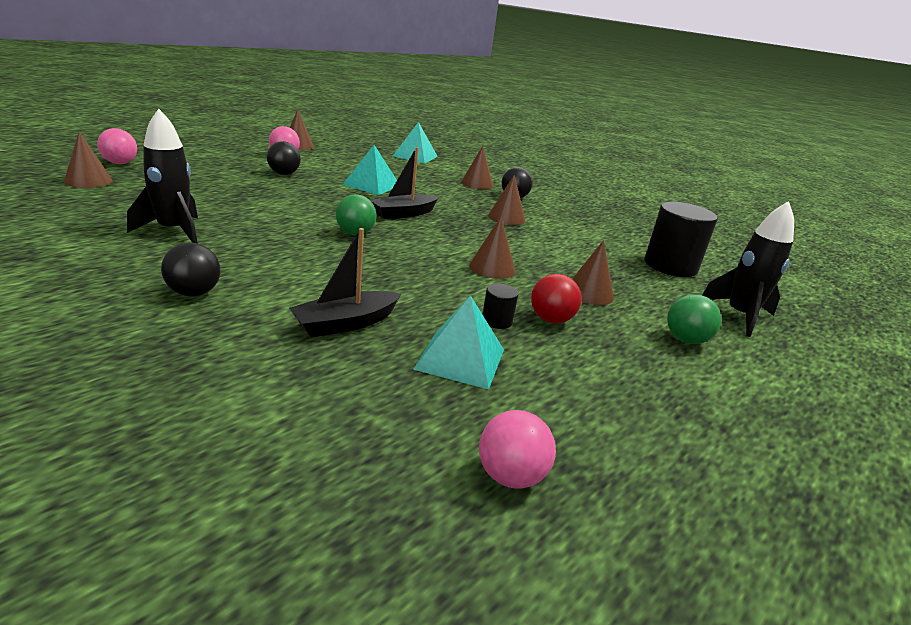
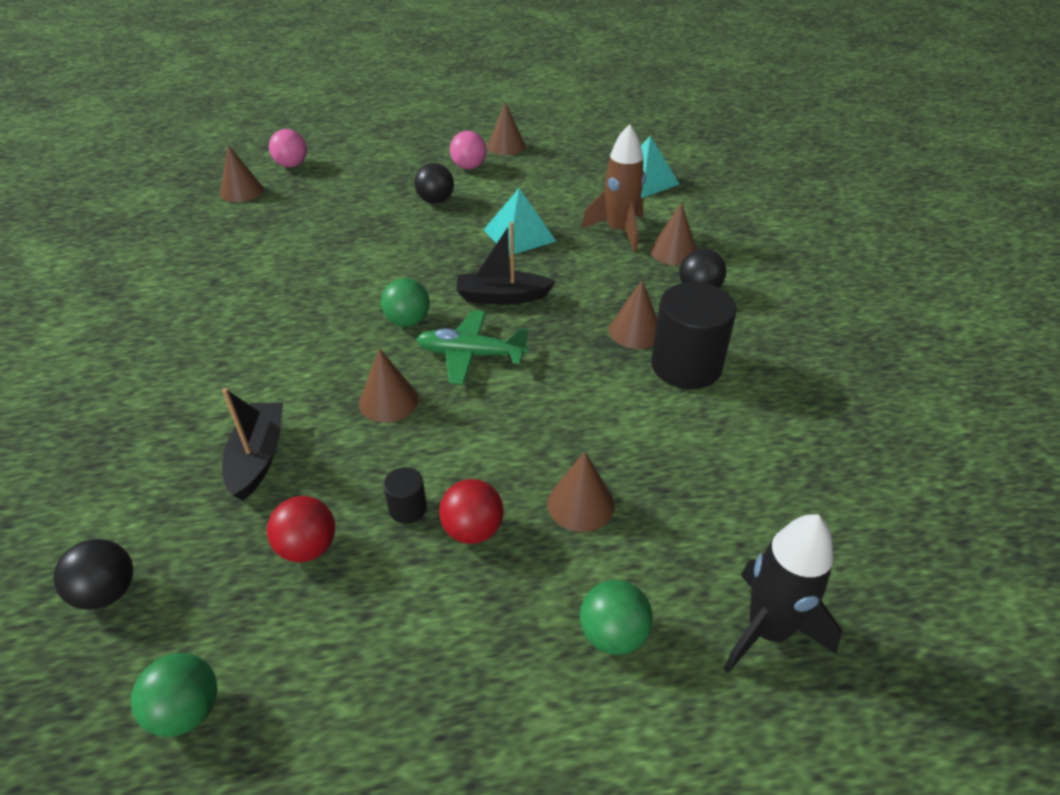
camera: 40 degrees right, 15 degrees up
(173, 231) = (243, 281): black rocket -> none
(194, 293) = (180, 374): black ball -> black ball (107, 592)
(345, 323) = (258, 457): black boat -> black boat turned 90 degrees clockwise
(425, 242) = (471, 355): none -> green plane
(433, 178) = (619, 231): none -> brown rocket
(460, 359) = (308, 547): turquoise pyramid -> red ball
(492, 268) = (503, 421): brown cone -> brown cone (388, 401)
(510, 476) = (187, 710): pink ball -> green ball
(670, 266) = (785, 494): black cylinder -> black cylinder (686, 366)

